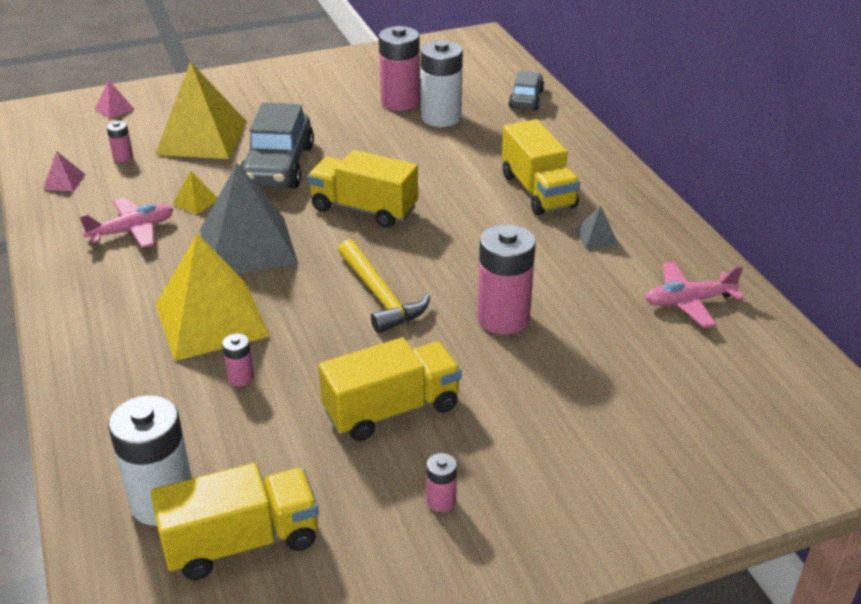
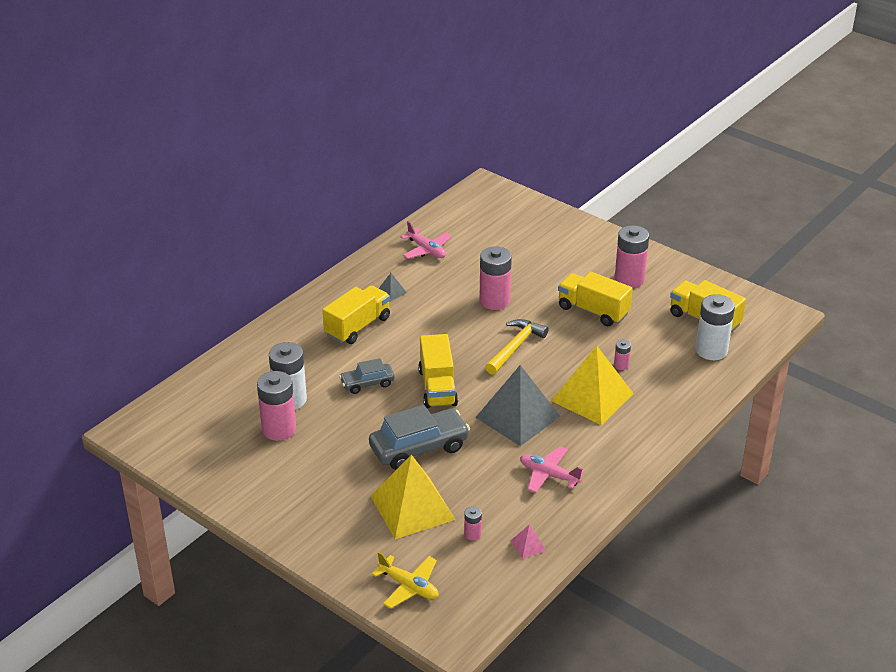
camera: 120 degrees left, 0 degrees up
(114, 109) = (409, 586): pink pyramid -> yellow plane
(195, 202) = (493, 464): yellow pyramid -> none
(441, 501) = (629, 279): pink battery -> pink battery, size x2.17
(526, 99) = (230, 369): grey car -> grey car (367, 383)

